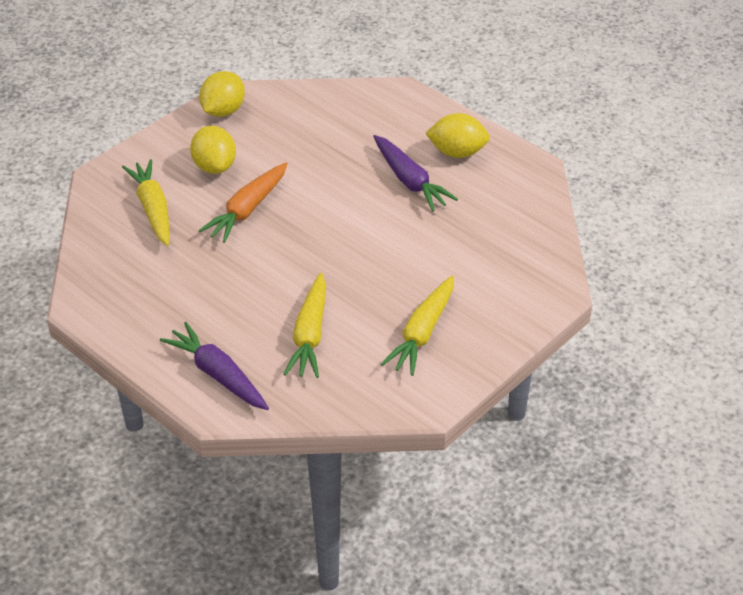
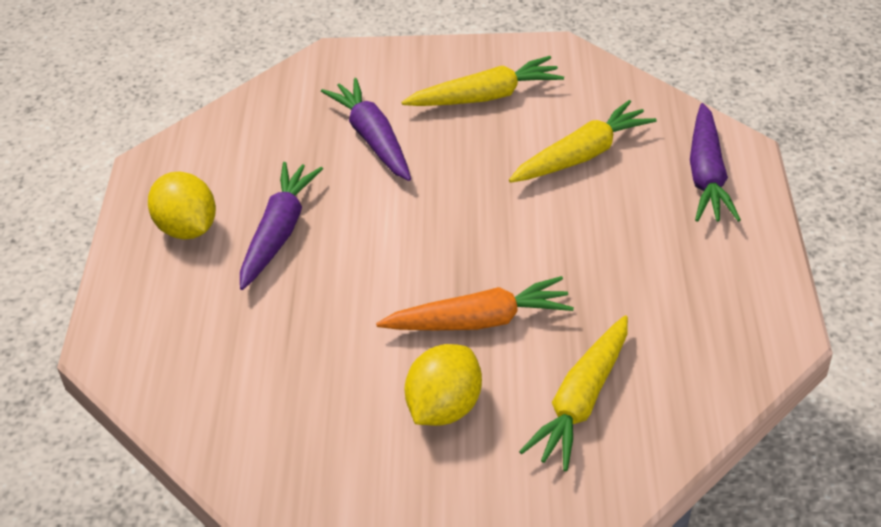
camera: 130 degrees left, 0 degrees up
(223, 111) = (328, 490): yellow lemon -> none
(445, 259) = (372, 138): none -> purple carrot

